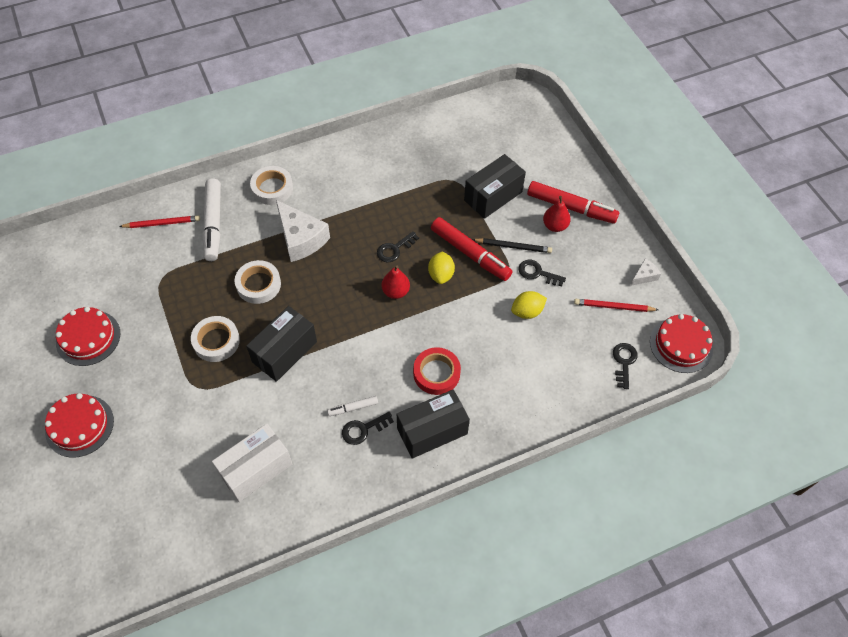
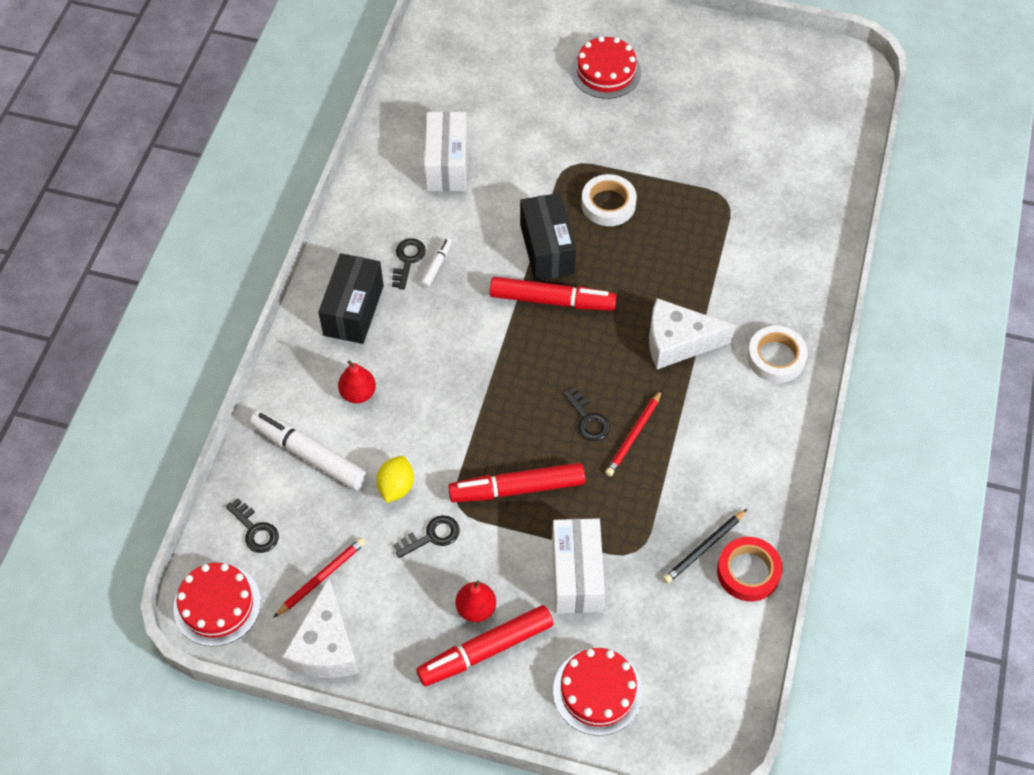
camera: 130 degrees right, 0 degrees up
(88, 338) = (699, 115): red cake -> red cake (597, 691)
(162, 223) = (803, 234): red pencil -> red pencil (633, 435)
(213, 224) = (765, 277): white marker -> white marker (309, 455)
(258, 284) = (648, 272): white tape -> none
(324, 321) = (552, 300): none -> red marker
(394, 249) = (588, 419): black key -> black key turned 150 degrees clockwise
(395, 291) = (532, 383): red pear -> red pear (358, 393)
(436, 373) = (406, 354): red tape -> red tape (748, 572)
(441, 275) = (515, 440): yellow lemon -> none
(493, 196) = (576, 575): black box -> white box
(513, 247) = (487, 539): black pencil -> black pencil (704, 548)
(644, 276) = (326, 646): white cheese -> white cheese, size x2.12

